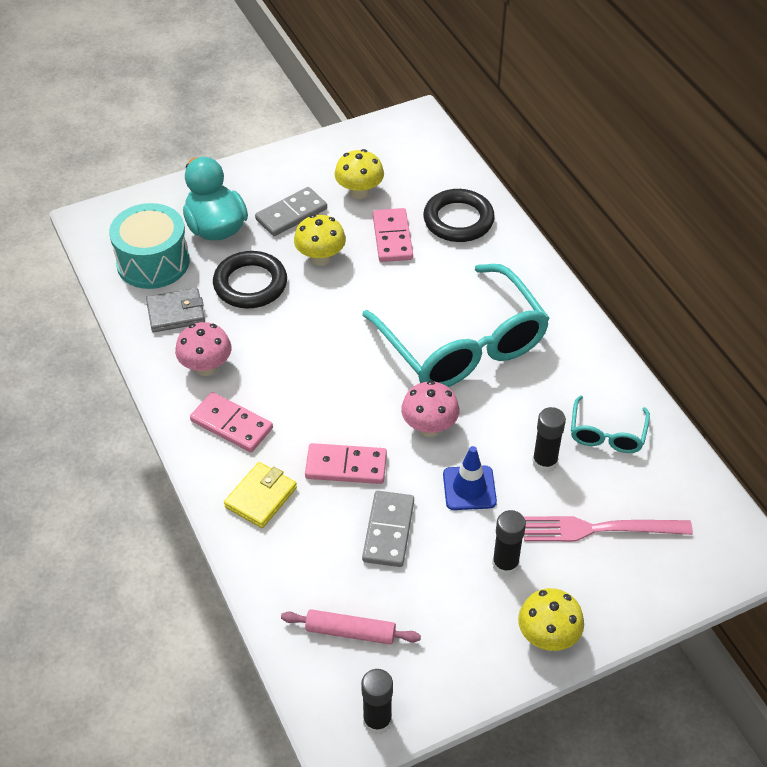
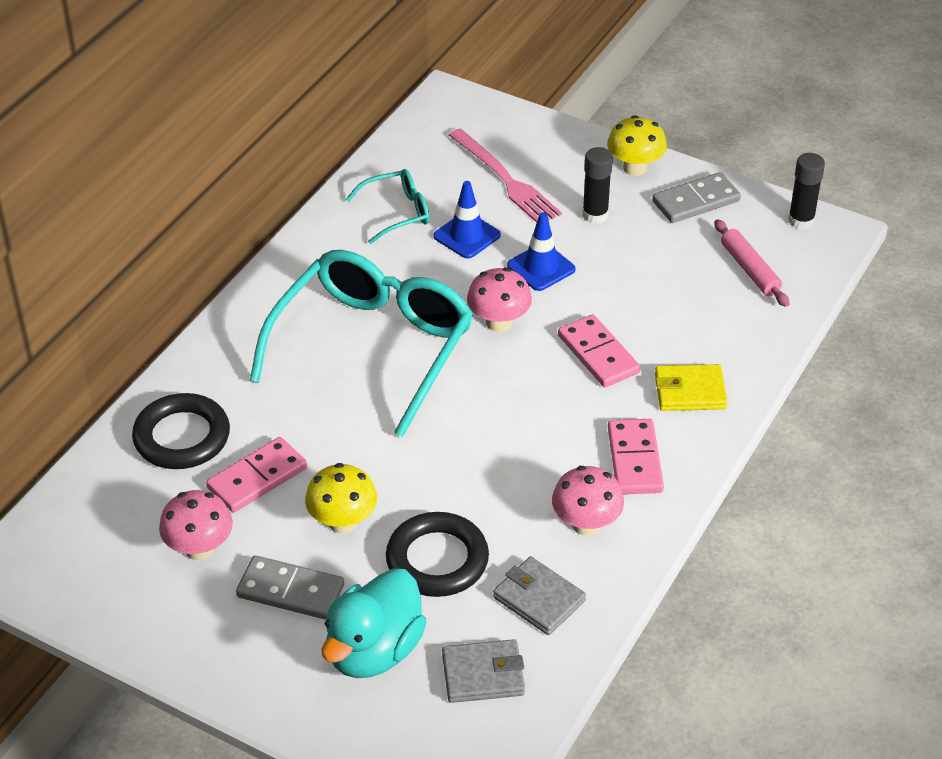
camera: 125 degrees left, 5 degrees down
(153, 262) = (483, 675): turquoise drum -> grey wallet
(359, 192) = (199, 548): yellow mushroom -> pink mushroom
(388, 531) = (636, 294): grey domino -> grey domino (696, 201)
(544, 462) = (467, 236): black glue stick -> blue traffic cone

